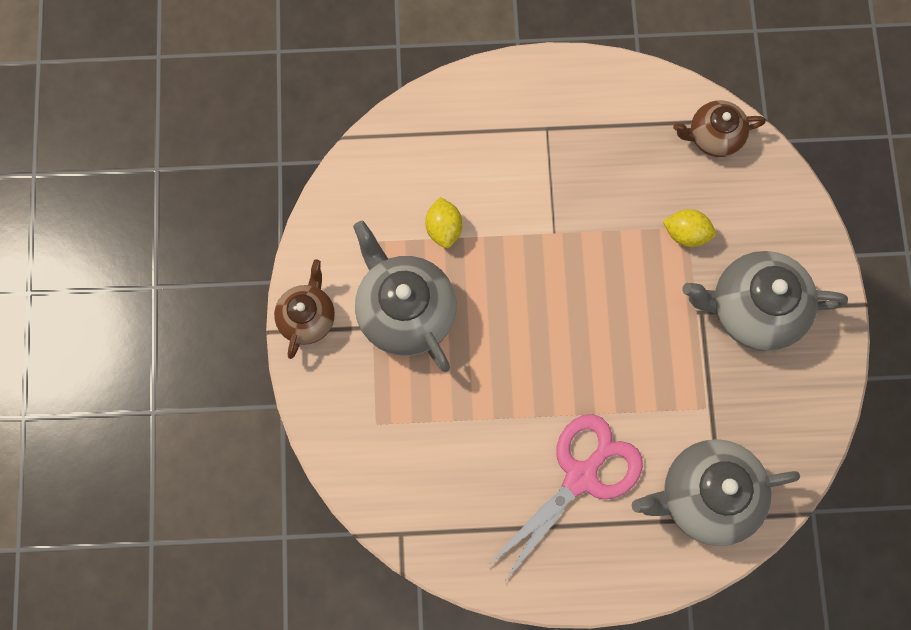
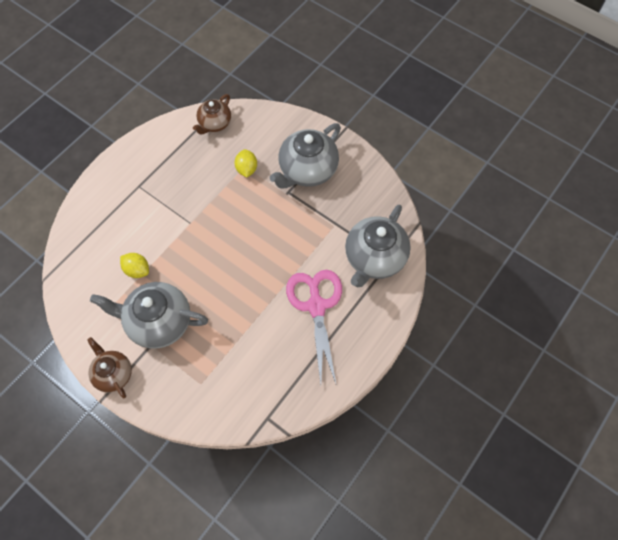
camera: 50 degrees left, 10 degrees down
(686, 233) = (246, 169): yellow lemon -> yellow lemon turned 60 degrees counterclockwise

